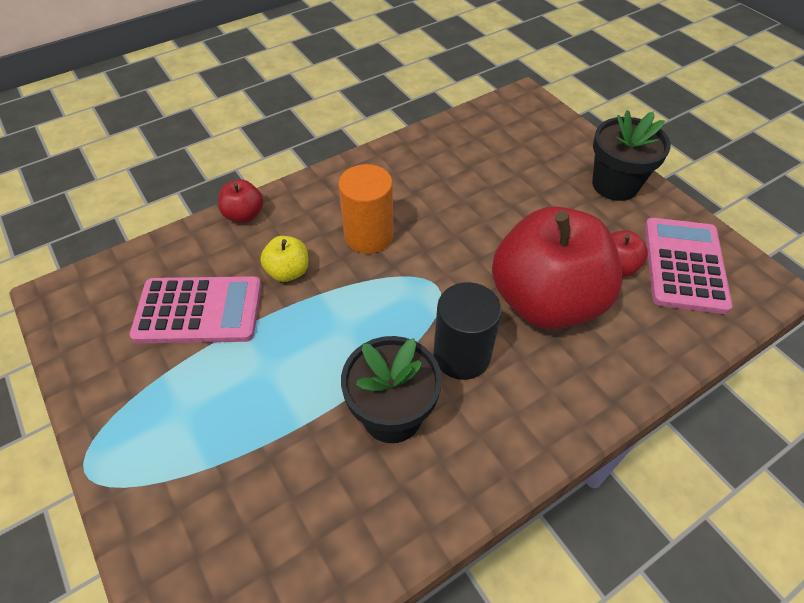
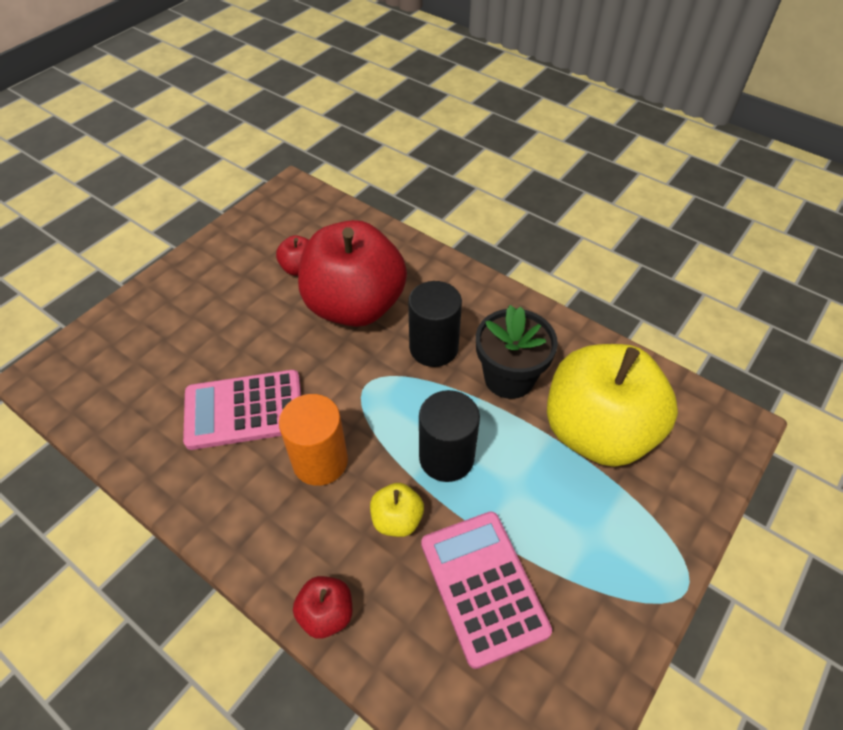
camera: 110 degrees left, 0 degrees up
(282, 476) = (597, 431): none -> yellow apple
(325, 323) = (446, 457): none -> black cylinder
(615, 185) = (192, 279): black flower pot -> none
(684, 265) = (285, 230): pink calculator -> pink calculator (244, 410)

